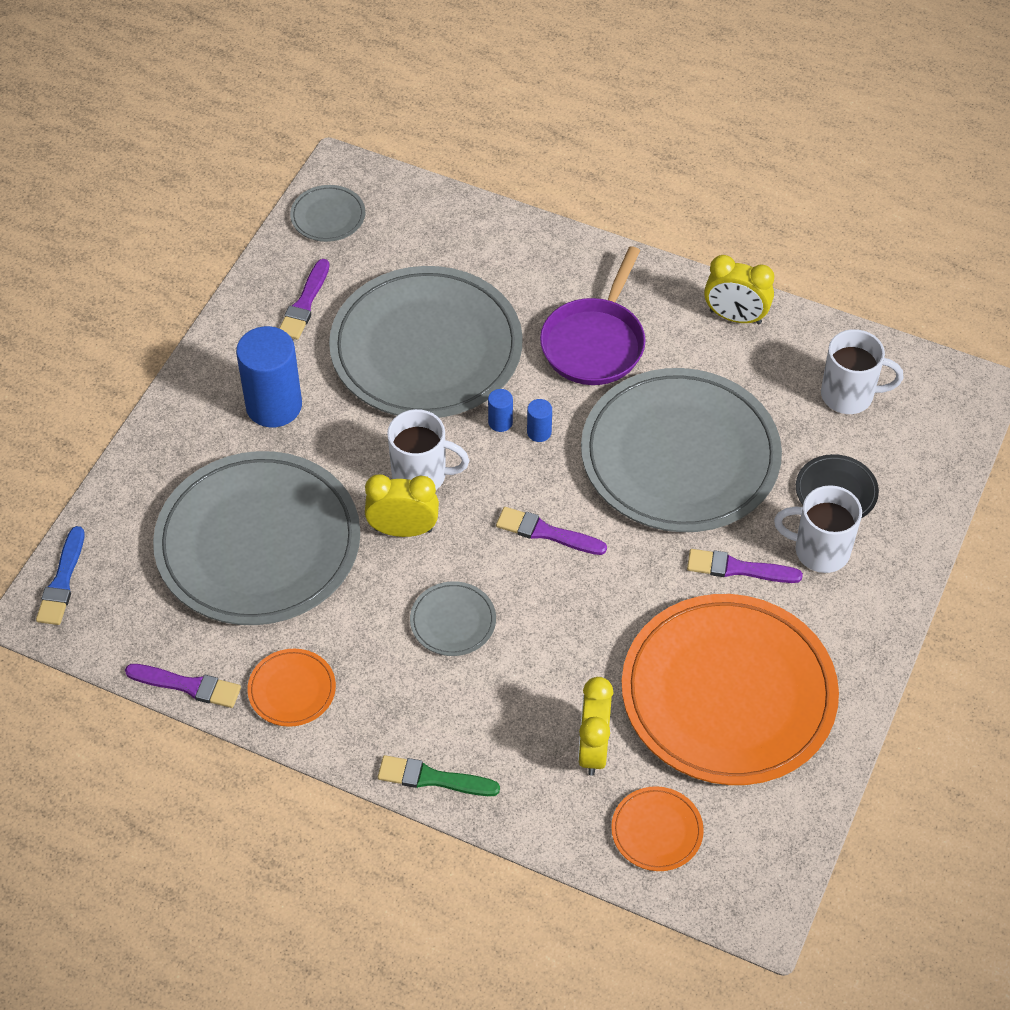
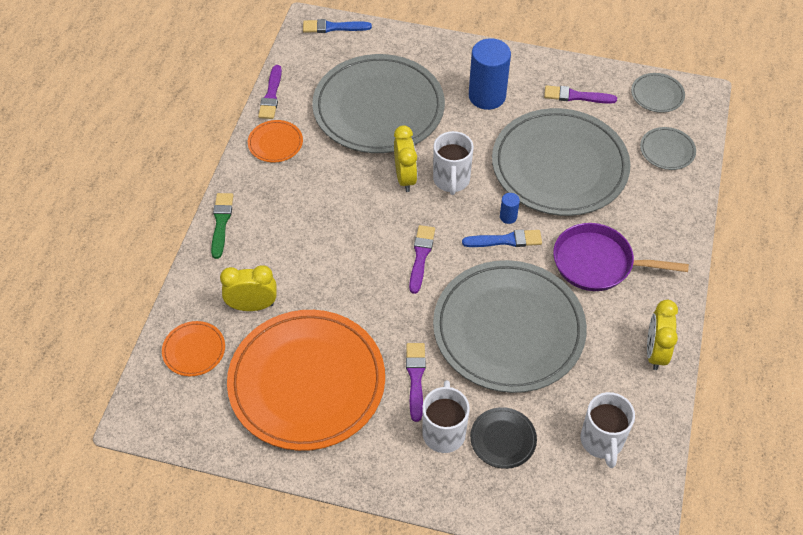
camera: 80 degrees right, 0 degrees up
(453, 621) = (339, 215): grey plate -> grey plate (667, 150)
(539, 432) = (506, 240): blue cylinder -> blue brush

